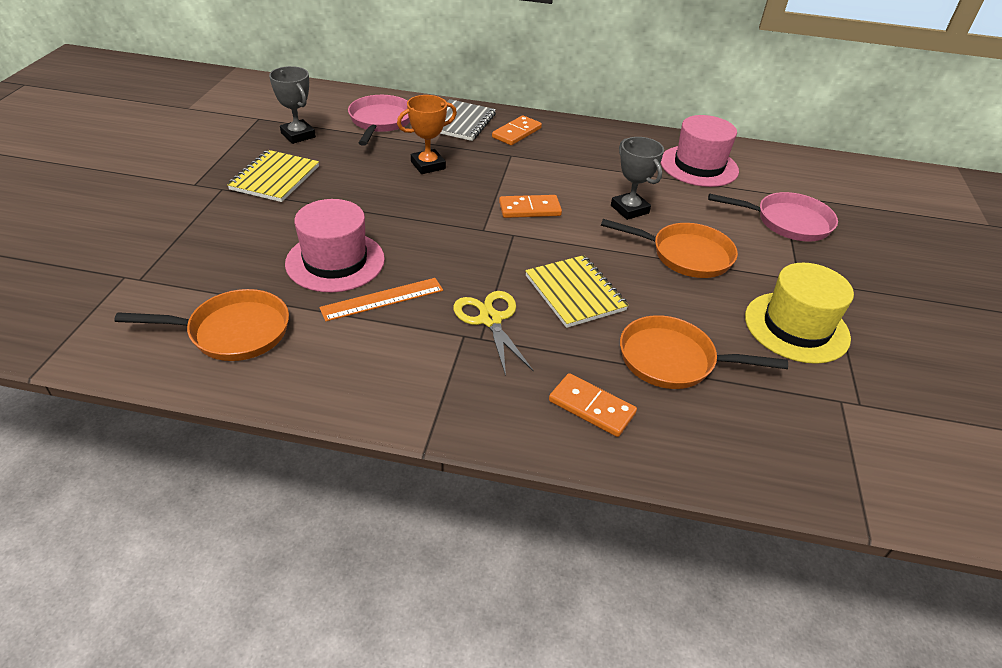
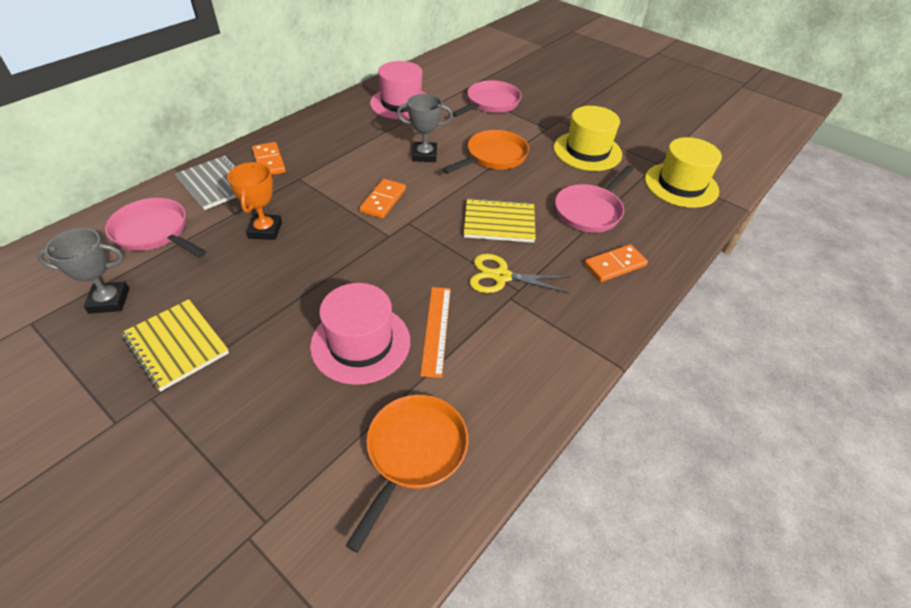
camera: 60 degrees left, 5 degrees up
(673, 360) = (590, 211): orange pan -> pink pan
(837, 441) = (681, 185): none -> yellow hat

